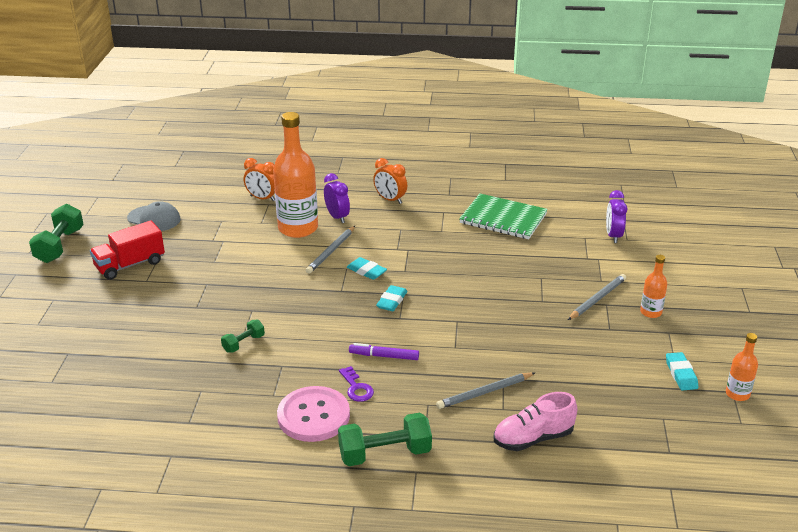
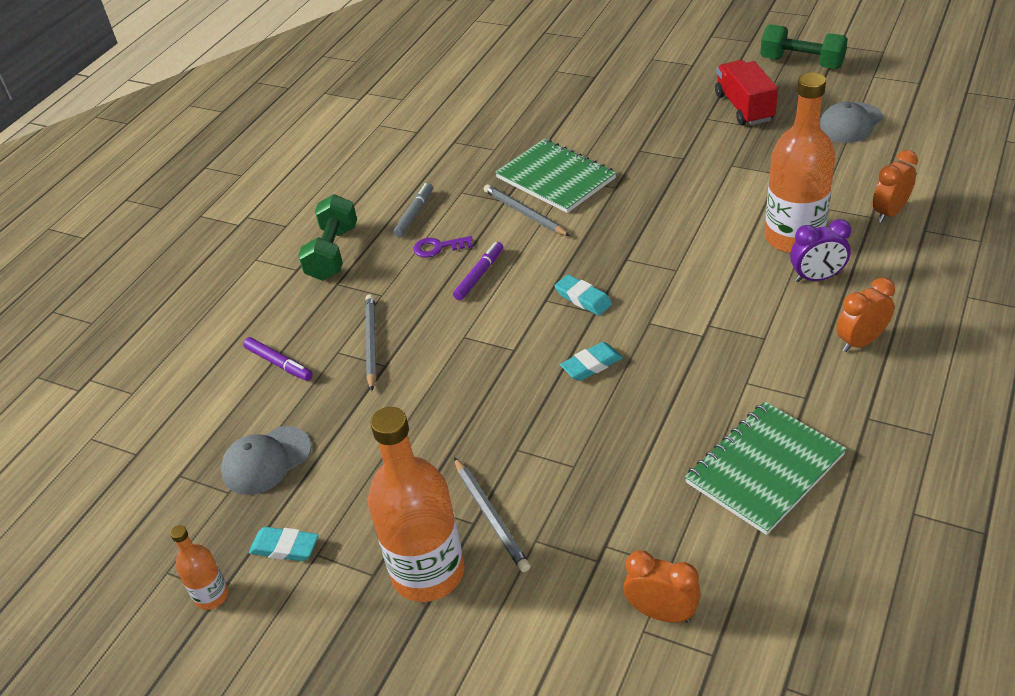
camera: 115 degrees right, 10 degrees up
(243, 343) = (555, 178): green dumbbell -> green notebook
(313, 416) = (414, 214): pink button -> grey marker
(331, 251) = (723, 261): grey pencil -> grey pencil (525, 213)
(366, 271) = (661, 286): turquoise eraser -> turquoise eraser (591, 365)
(533, 438) = (279, 363): pink shoe -> purple marker
(613, 236) = (661, 613): purple clock -> orange clock
(625, 409) = (266, 460): none -> grey cap
(651, 312) = (428, 572): orange bottle -> orange bottle, size x2.10

